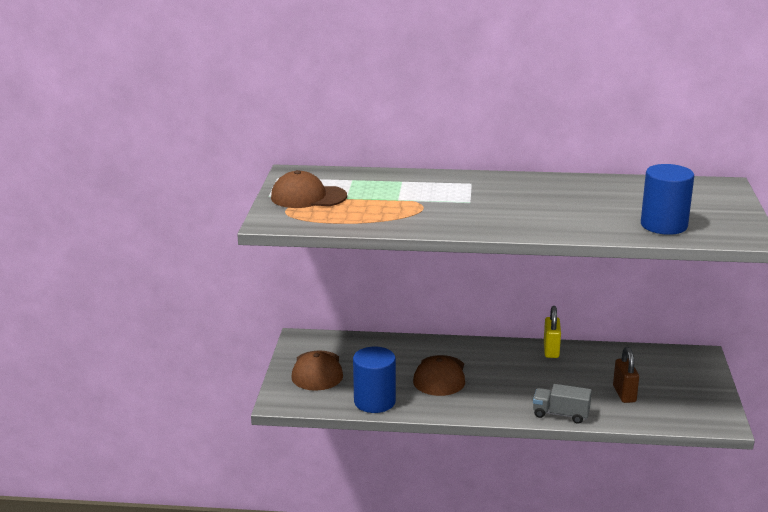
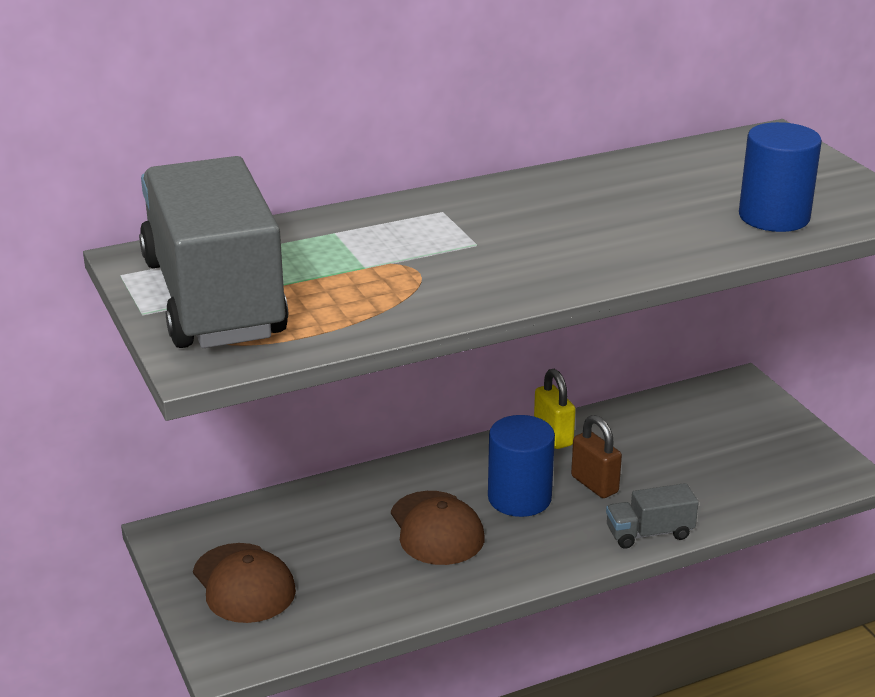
camera: 30 degrees left, 5 degrees up
(308, 197) = (213, 298): brown cap -> grey truck
(374, 401) = (377, 606): blue cylinder -> blue cylinder (519, 498)
(624, 394) = (701, 473): brown padlock -> brown padlock (594, 484)

